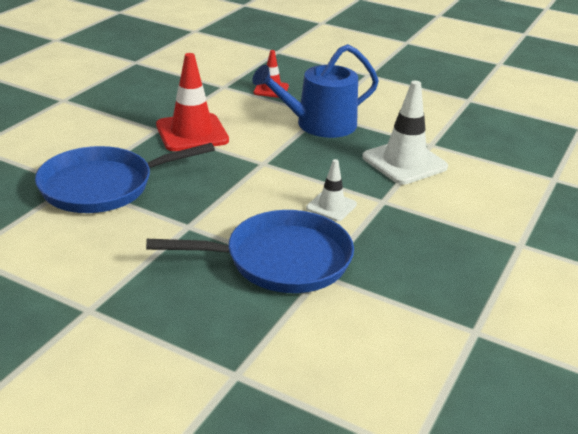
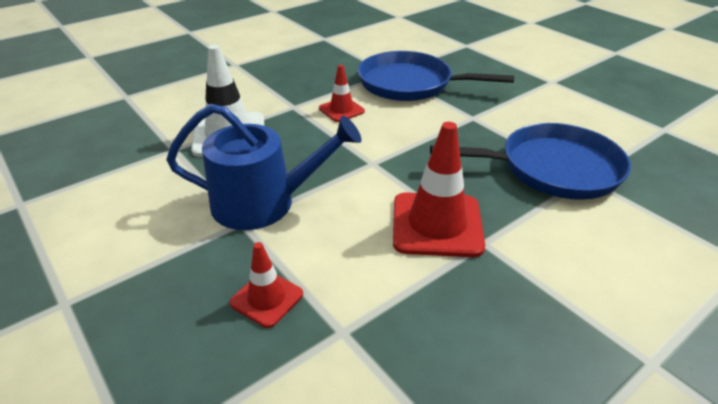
camera: 155 degrees left, 5 degrees up
(331, 206) = (341, 110): white traffic cone -> red traffic cone

